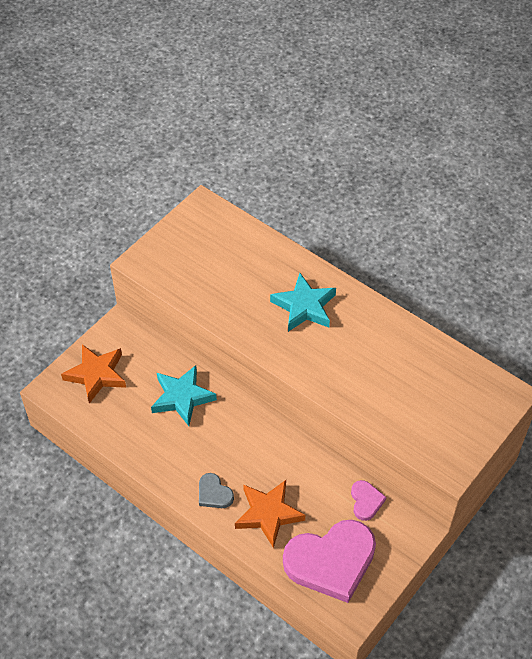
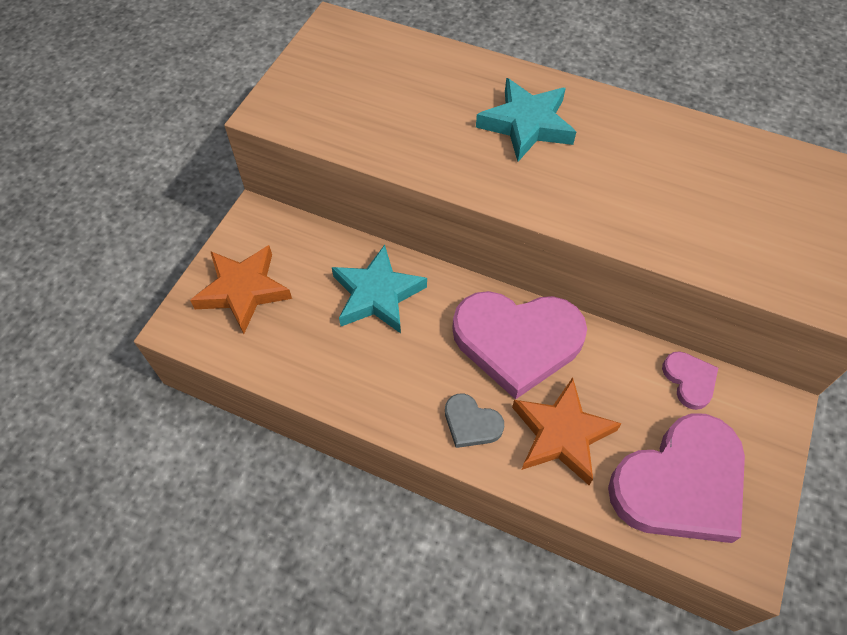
camera: 15 degrees left, 5 degrees up
(262, 450) = (517, 342): none -> pink heart

